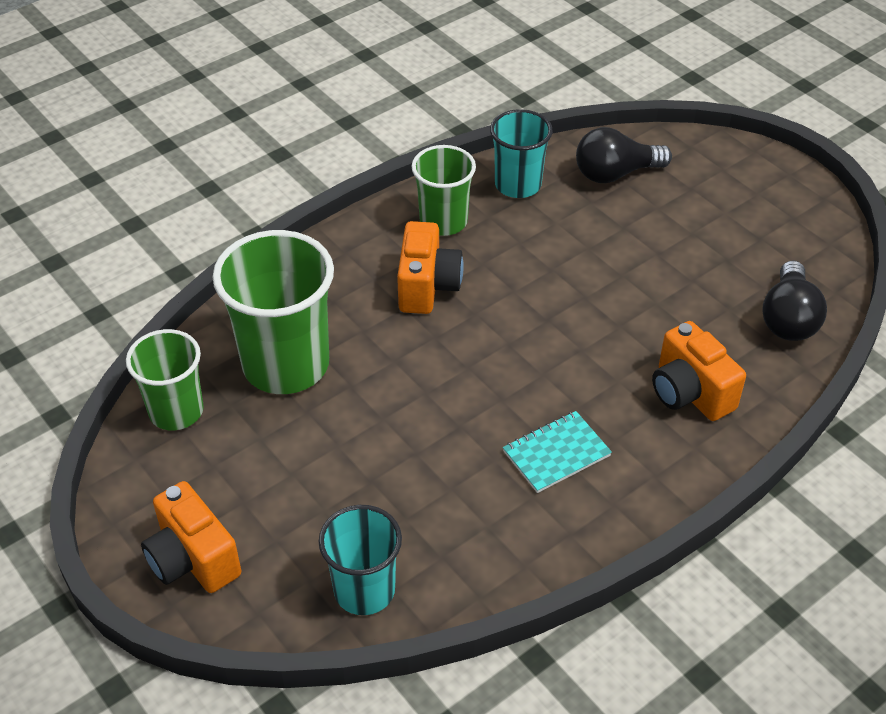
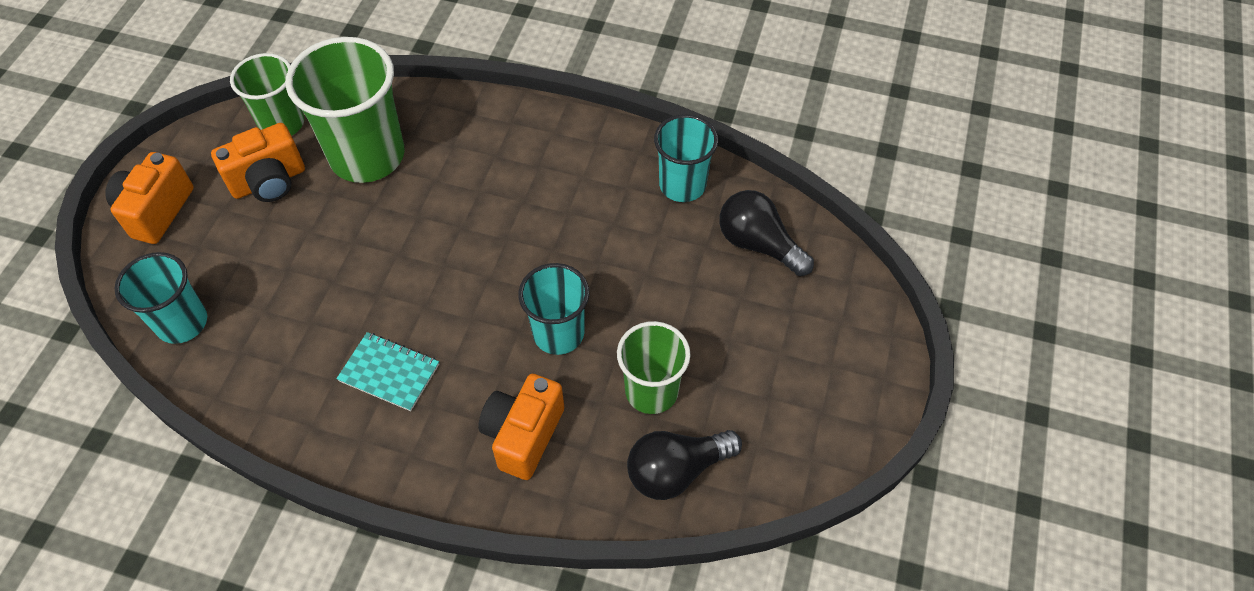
camera: 55 degrees right, 10 degrees up
(427, 286) = (512, 192): orange camera -> orange camera (269, 181)
(443, 221) = (595, 161): green cup -> green cup (651, 391)
(605, 326) = (558, 333): none -> turquoise cup

